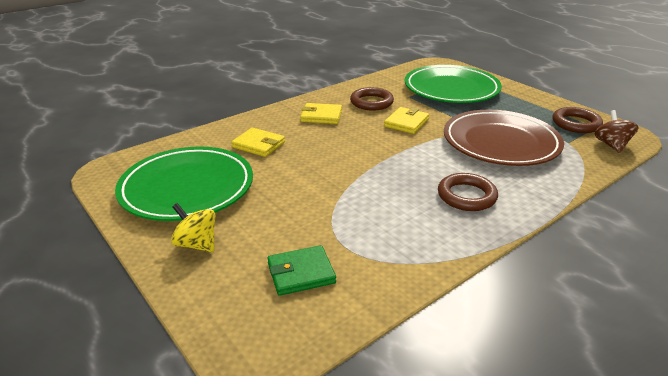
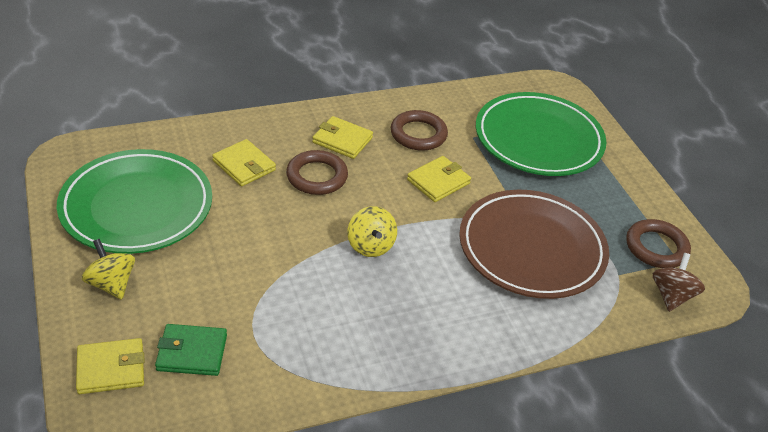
camera: 15 degrees right, 10 degrees up
(235, 307) = (111, 369): none -> yellow wallet
(390, 168) = (370, 246): none -> yellow spinning top
(466, 196) = (429, 314): brown ring -> brown ring (317, 176)

